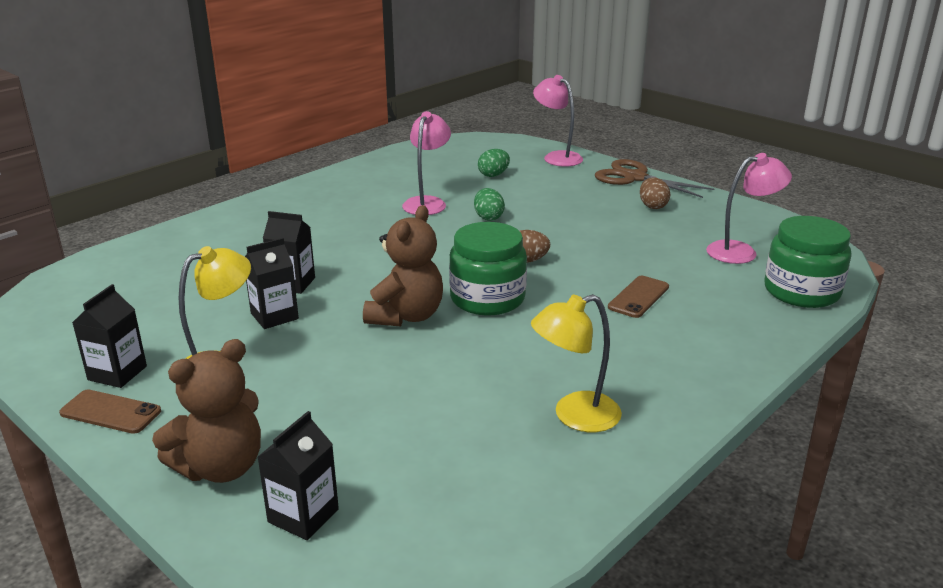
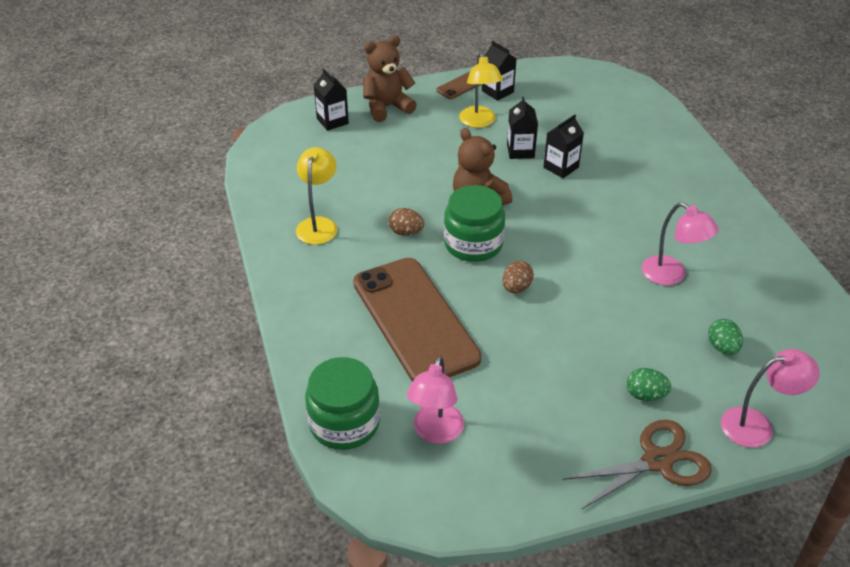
camera: 120 degrees right, 15 degrees up
(221, 467) = (387, 107): brown teddy bear -> brown teddy bear turned 75 degrees clockwise
(488, 217) = (615, 300): green egg -> green egg (645, 395)
(638, 297) = (415, 320): brown phone -> brown phone, size x2.45
(652, 206) = (572, 430): brown egg -> brown egg (406, 232)

